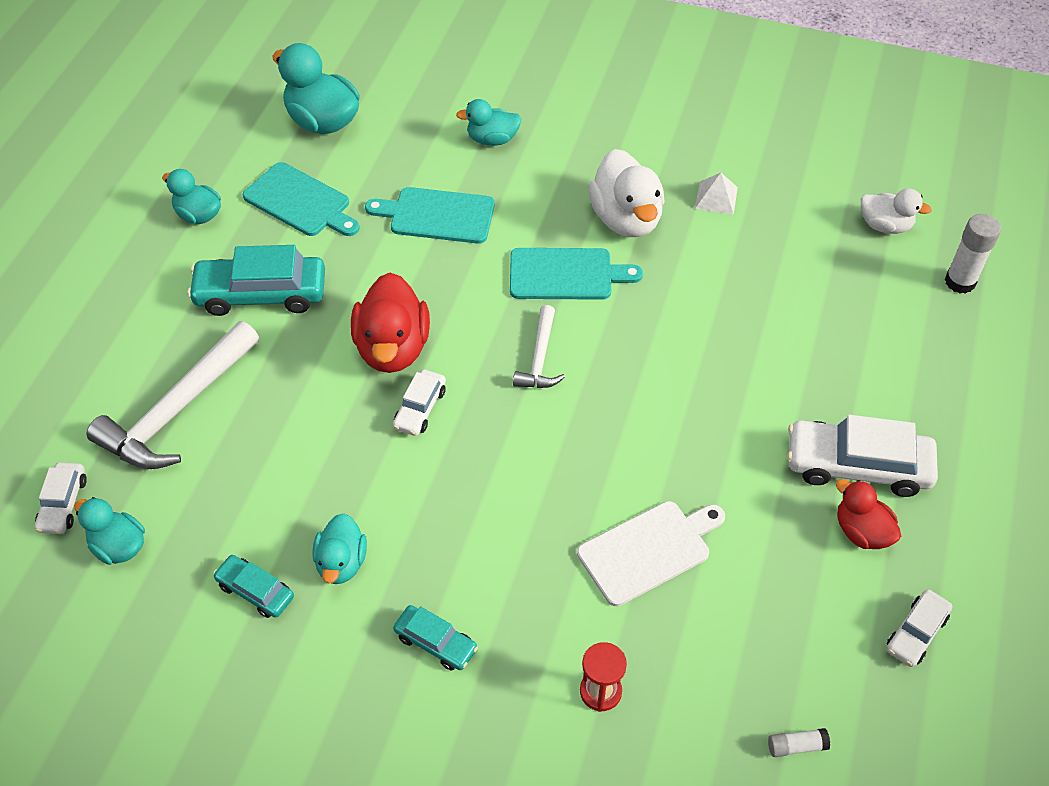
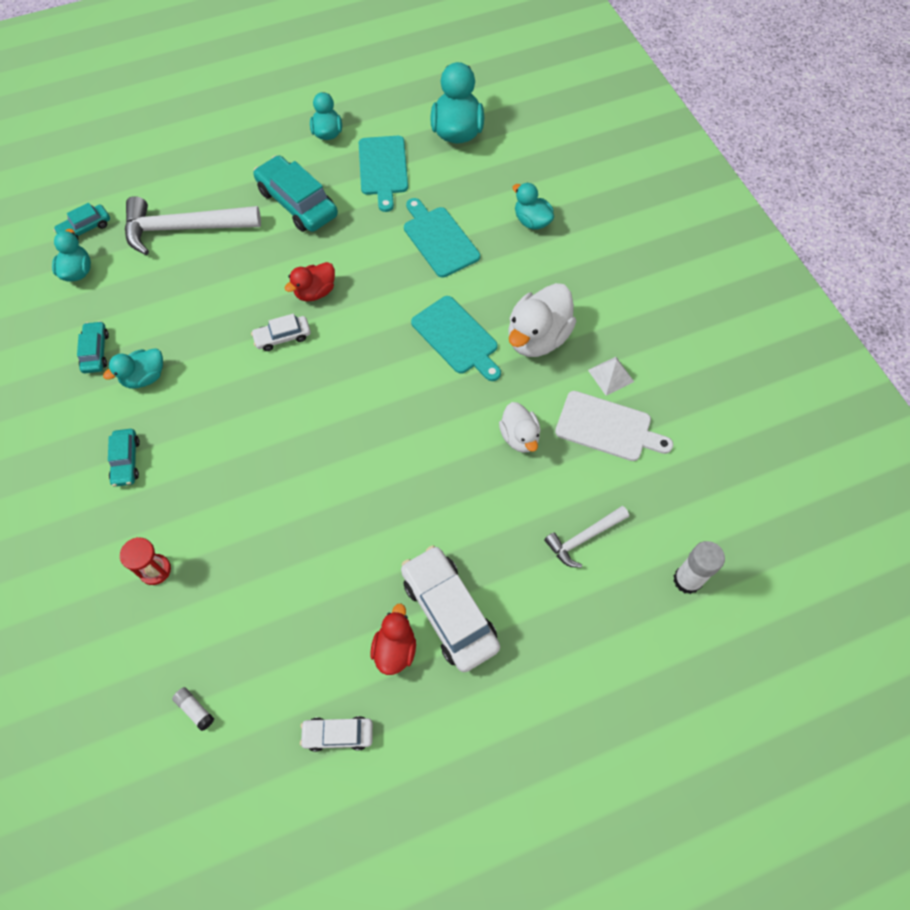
camera: 50 degrees right, 10 degrees up
(63, 503) = (85, 228): white car -> turquoise car
(393, 348) = (315, 292): red duck -> red duck, size x0.60
(540, 358) = (375, 370): white hammer -> white hammer (583, 538)
(648, 550) = (277, 529): white cutting board -> white cutting board (607, 427)
(885, 225) = (693, 496): white duck -> white duck (519, 437)

